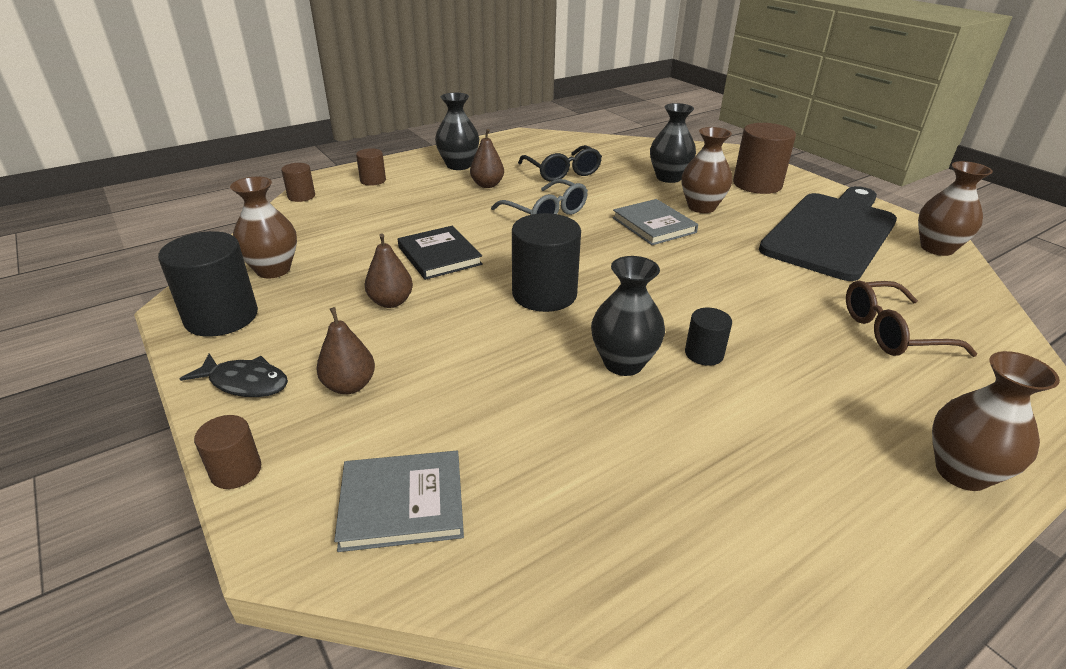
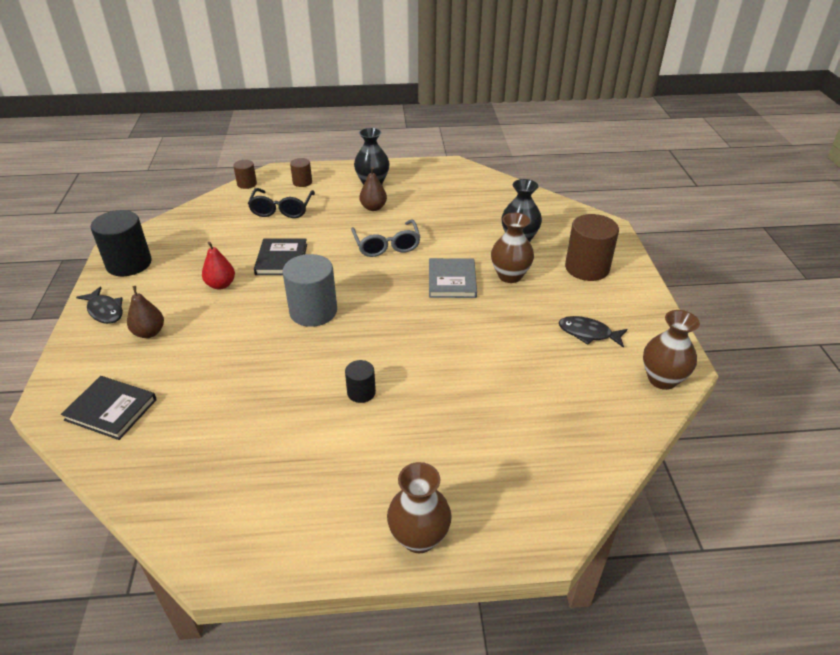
camera: 30 degrees right, 5 degrees up
(236, 471) = (60, 360): brown cylinder -> none
(273, 270) = (181, 239): brown vase -> none
(391, 302) = (221, 285): brown pear -> red pear
(402, 503) = (111, 409): grey book -> black book
(544, 294) = (313, 311): black cylinder -> grey cylinder
(562, 172) = (441, 211): black glasses -> black glasses (282, 210)
(623, 363) = (305, 378): black vase -> none
(831, 232) = (588, 333): black cutting board -> black fish
(891, 332) = (513, 430): brown glasses -> none

